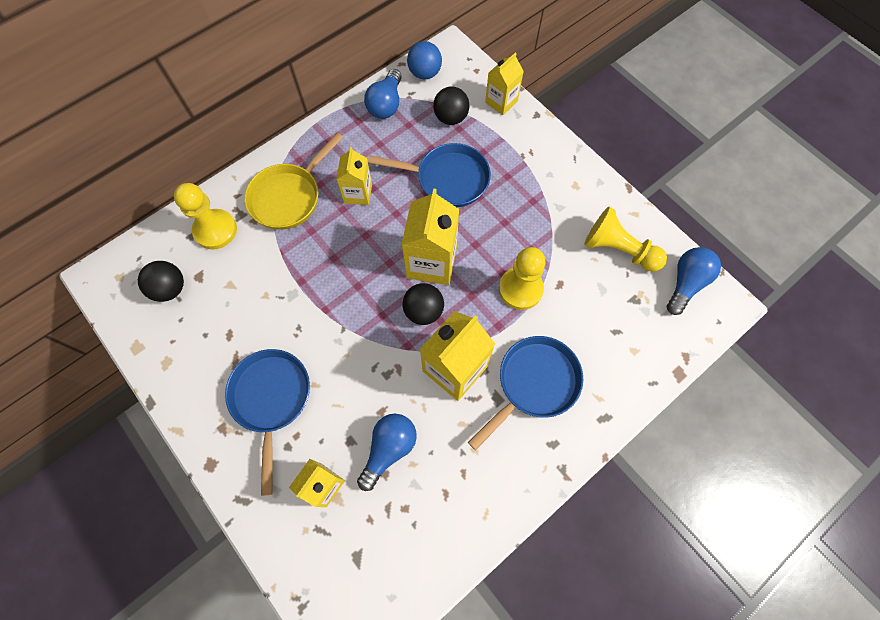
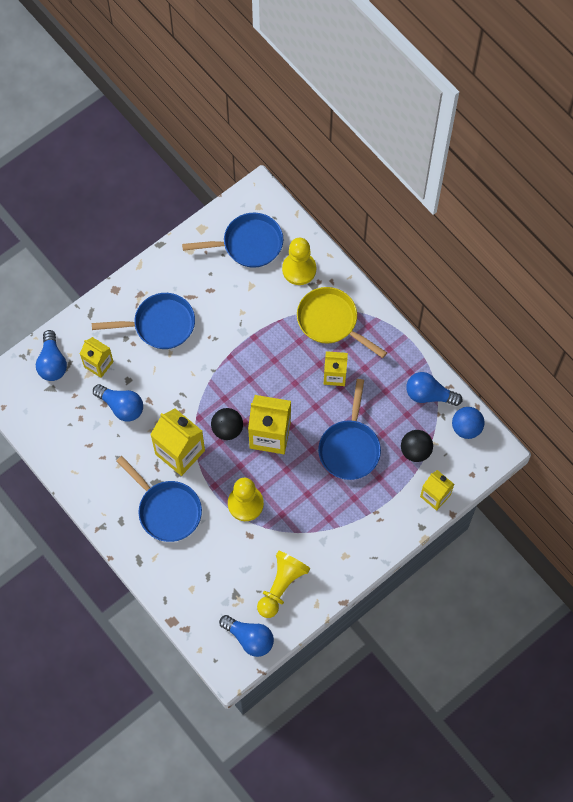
camera: 90 degrees right, 0 degrees up
(170, 289) = (248, 244): black ball -> blue pan
(316, 557) = (52, 363): none -> blue light bulb

